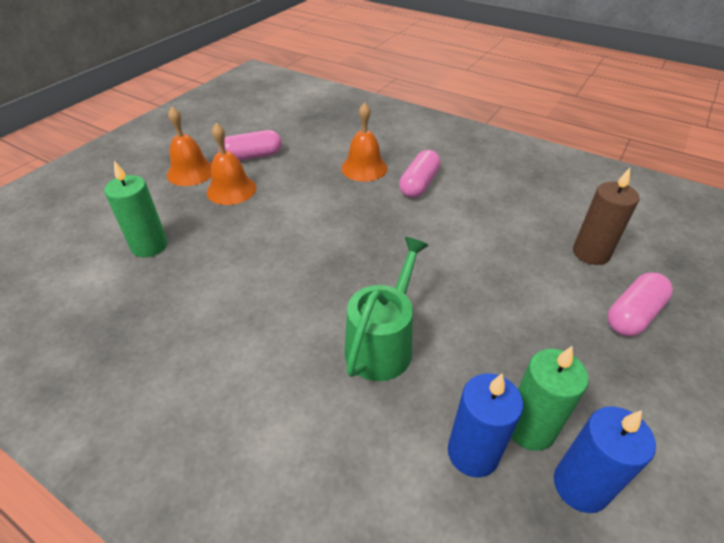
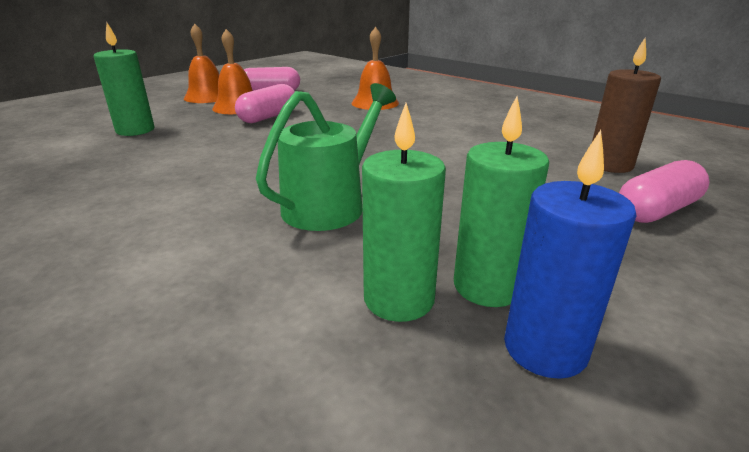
camera: 10 degrees right, 15 degrees down
(419, 184) = (427, 114): pink capsule -> pink capsule (268, 117)
(473, 453) = (399, 299): blue candle -> green candle

